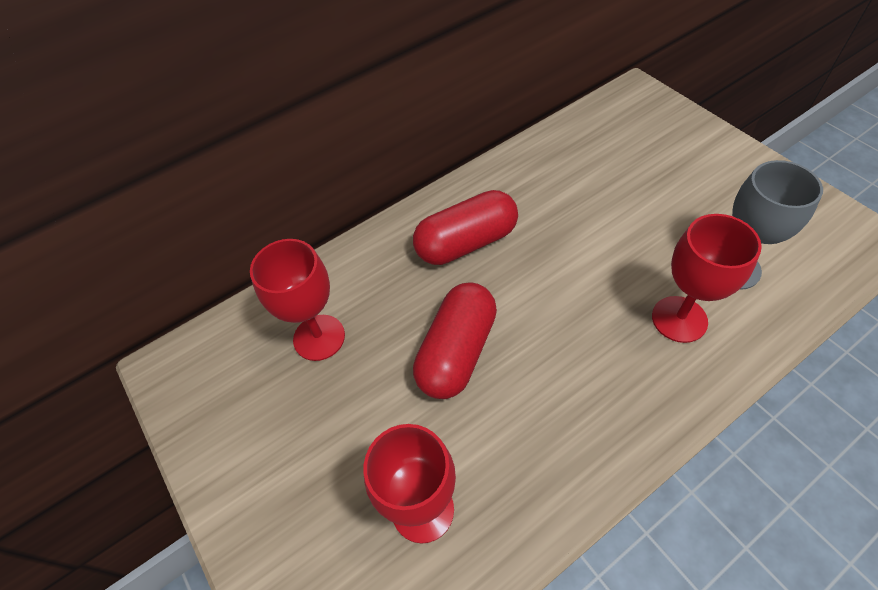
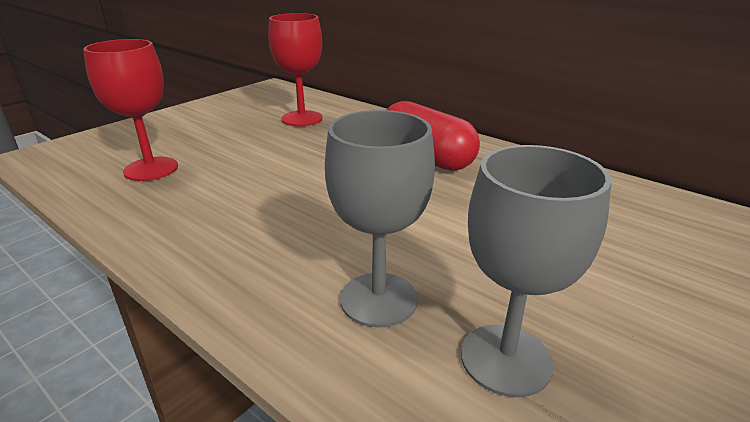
camera: 70 degrees right, 25 degrees down
(456, 352) = (298, 166): red capsule -> none
(679, 319) = (378, 299): red goblet -> grey goblet

